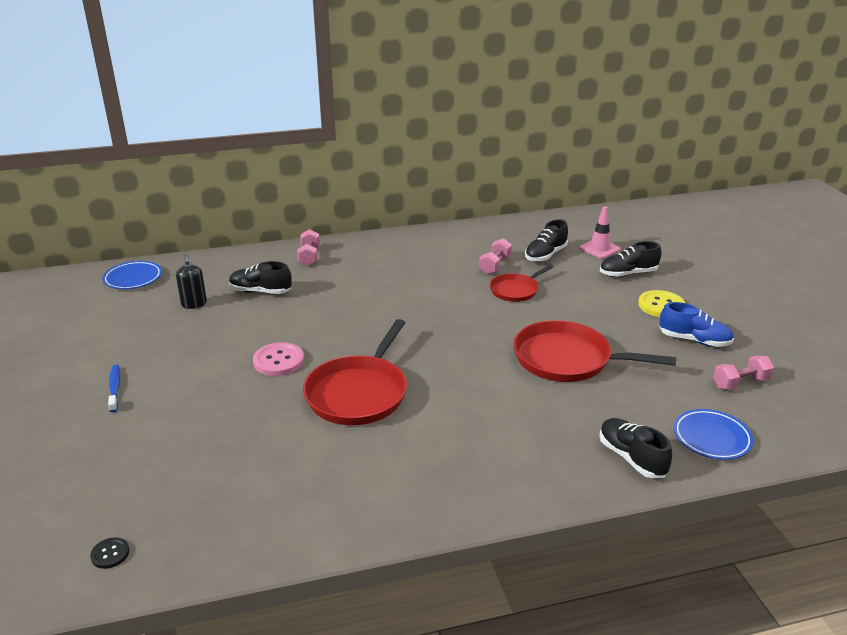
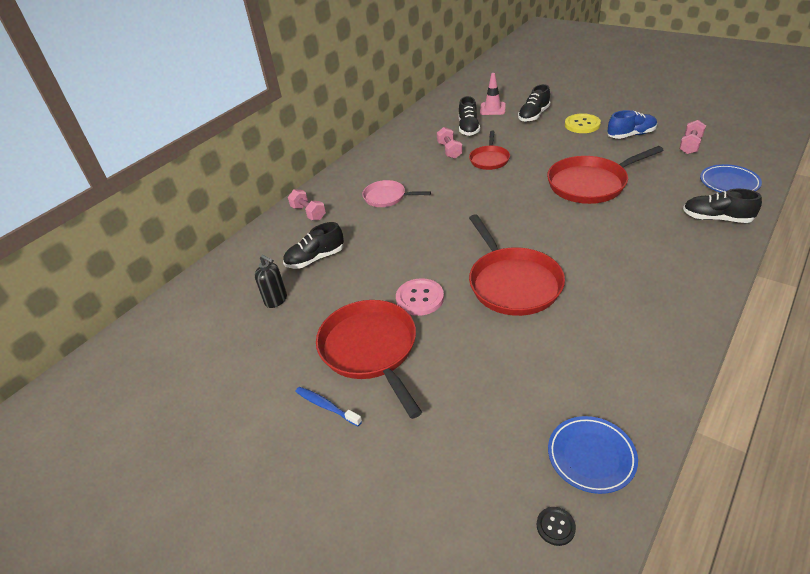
camera: 35 degrees left, 10 degrees up
(133, 278) = (181, 313): blue plate -> blue plate (591, 456)
(193, 372) = (370, 349): none -> red pan
(381, 276) = (387, 197): none -> pink pan

